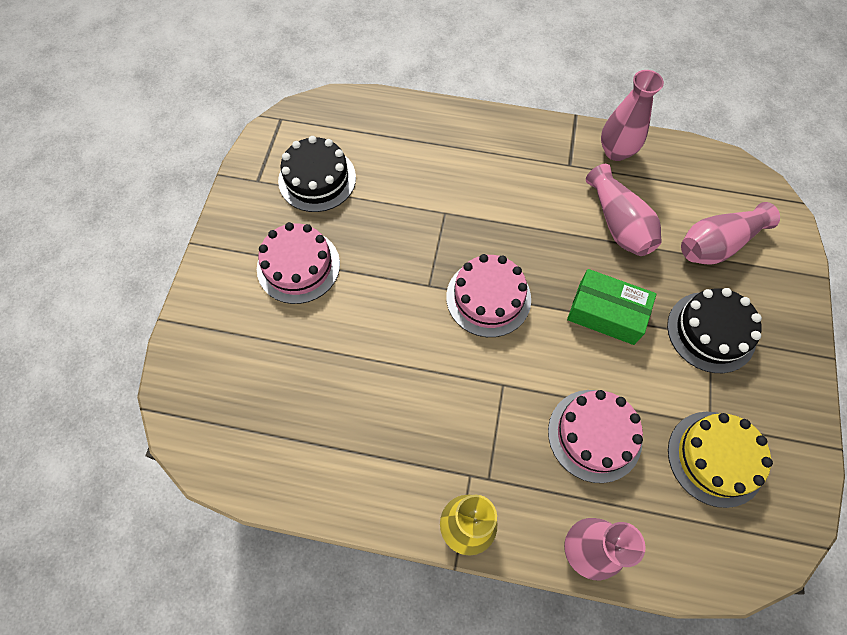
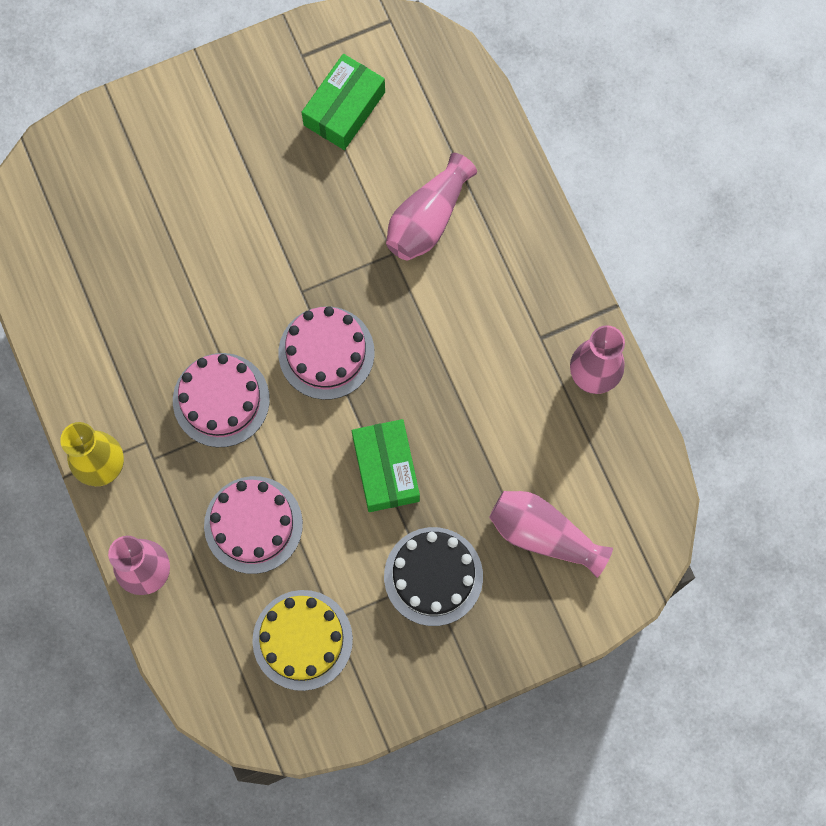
camera: 55 degrees right, 10 degrees up
(298, 266) = (239, 162): pink cake -> pink cake (221, 400)
(317, 179) = (344, 108): black cake -> green box
(618, 223) = (500, 426): pink vase -> pink vase (428, 218)

